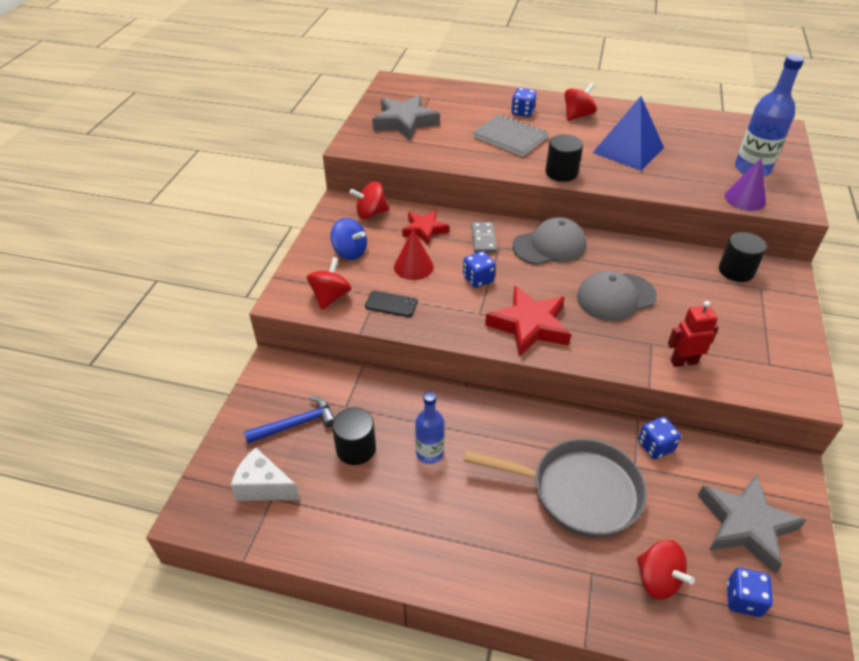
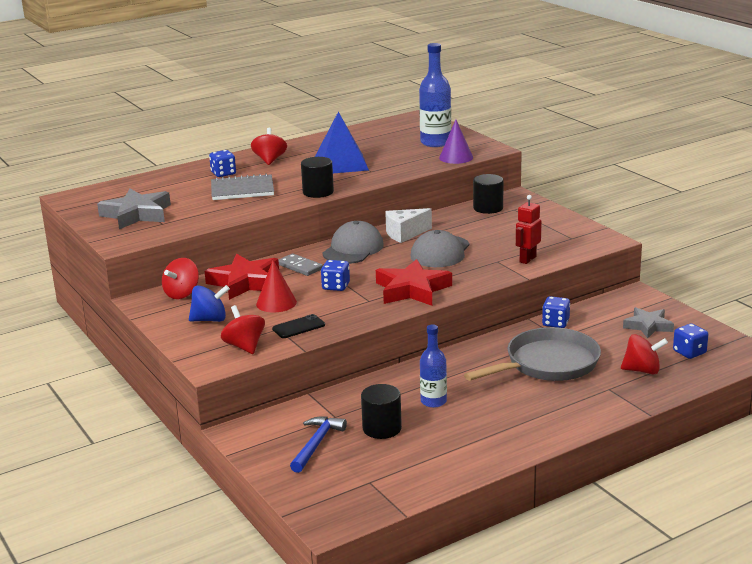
camera: 45 degrees left, 20 degrees down
(264, 487) = (354, 481): white cheese -> white cheese (405, 234)
(424, 230) = (245, 282): red star -> red star, size x1.57
(745, 525) = (648, 326): grey star -> grey star, size x0.64

